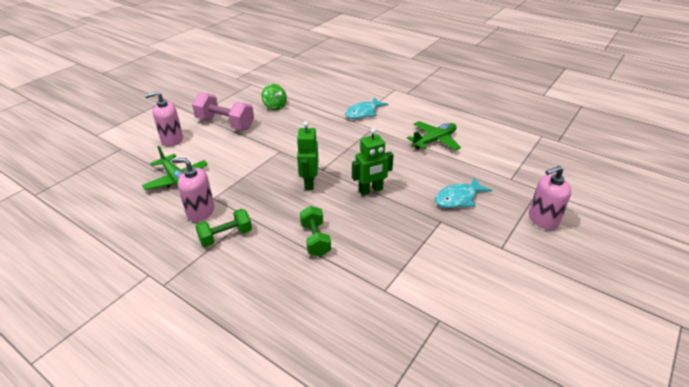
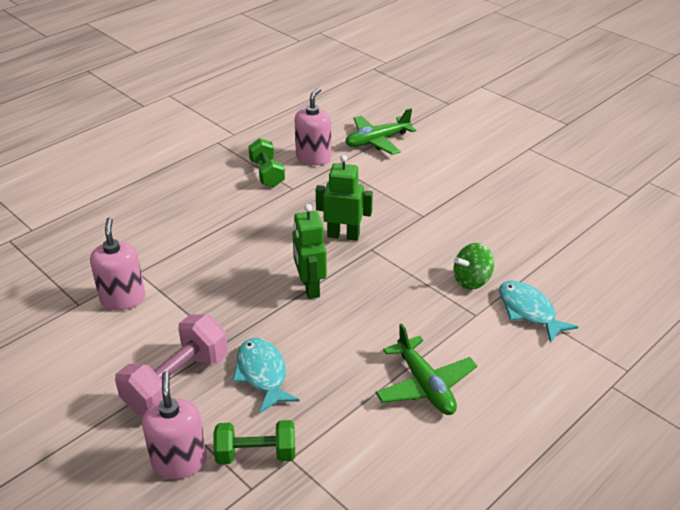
camera: 100 degrees right, 0 degrees up
(172, 139) = (463, 134): pink soap dispenser -> pink soap dispenser (123, 298)
(225, 123) = (500, 172): pink dumbbell -> pink dumbbell (177, 382)
(275, 106) = (551, 216): green spinning top -> green spinning top (472, 281)
(315, 239) = (236, 232): green dumbbell -> green dumbbell (256, 454)

